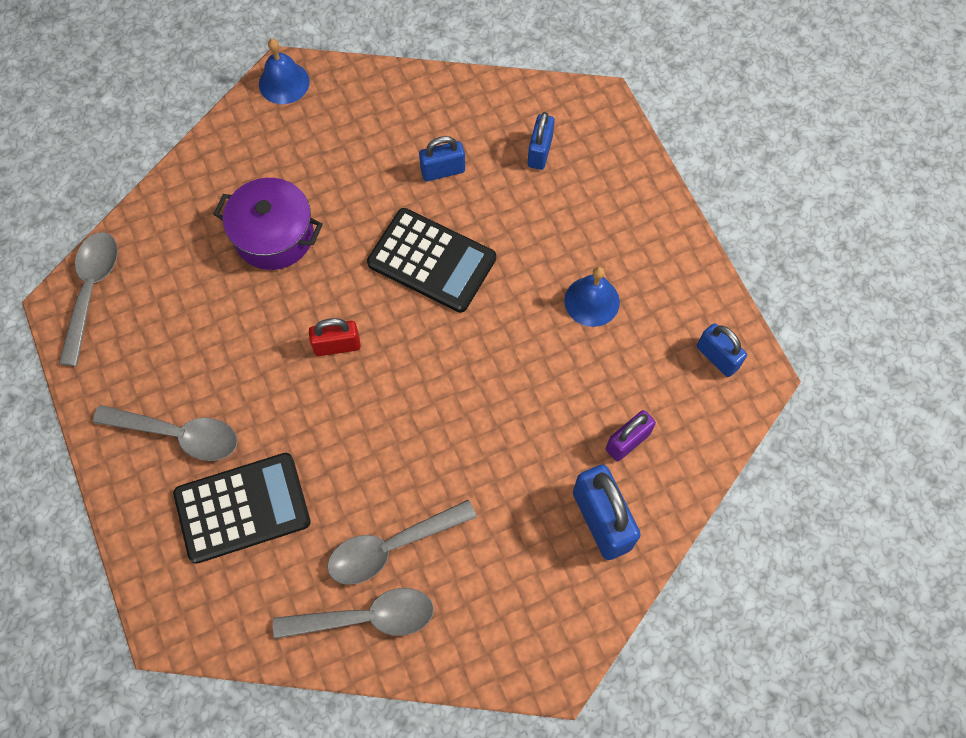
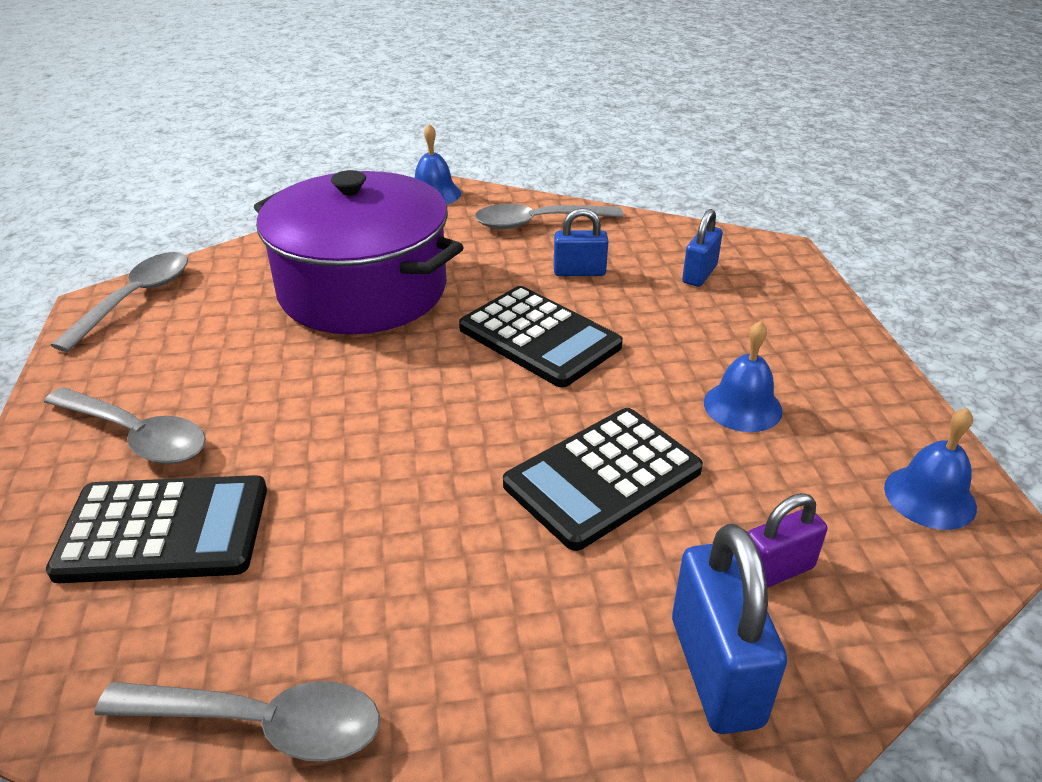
camera: 15 degrees right, 30 degrees down
(274, 235) = (363, 290): purple pot -> purple pot, size x1.74
(337, 346) = (387, 390): red padlock -> none
(392, 547) = (353, 629): grey spoon -> grey spoon (538, 223)
(510, 392) = (603, 478): none -> black calculator
(717, 357) = (929, 497): blue padlock -> blue bell

